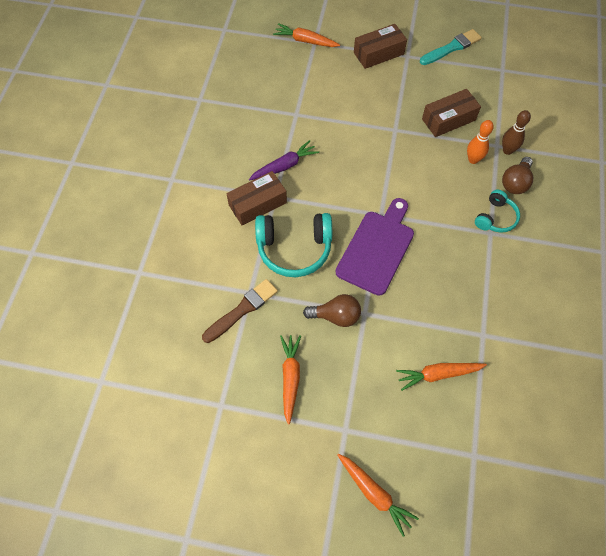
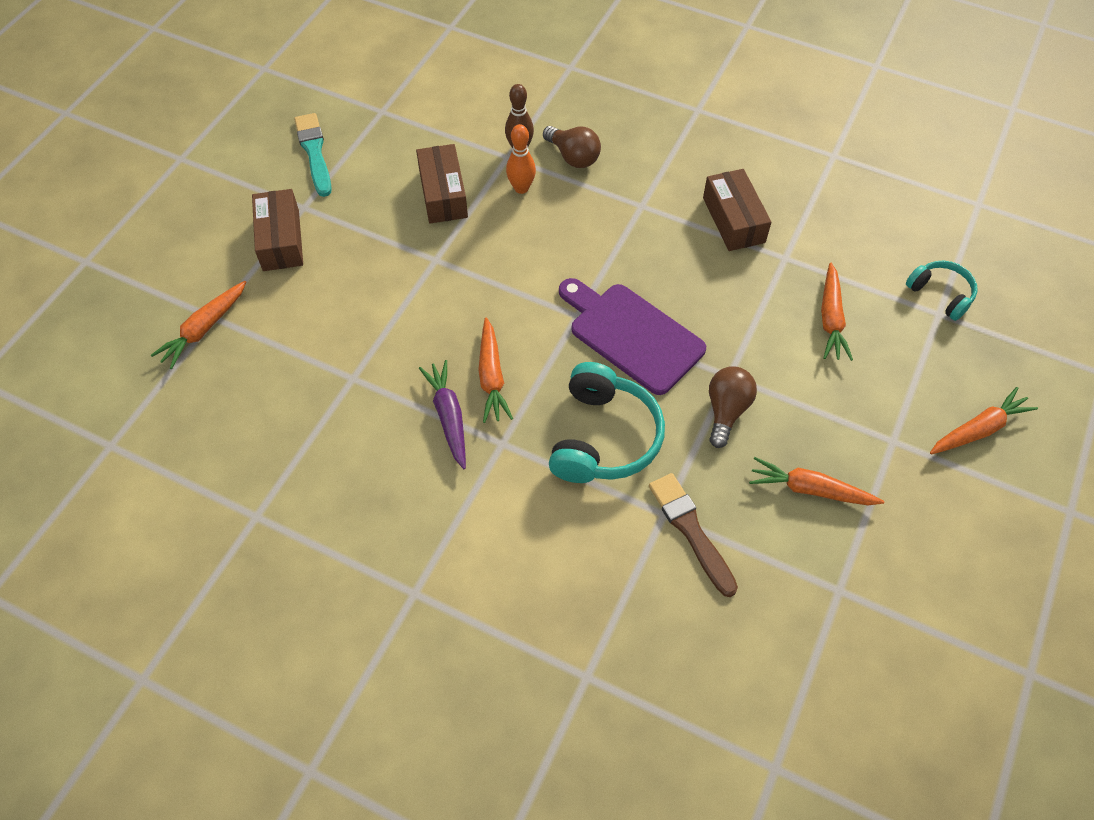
camera: 75 degrees left, 5 degrees down
(257, 204) = (508, 470): brown box -> brown box (733, 220)
(319, 180) = (491, 377): none -> orange carrot
(495, 218) = (620, 193): turquoise headphones -> turquoise headphones (941, 294)

